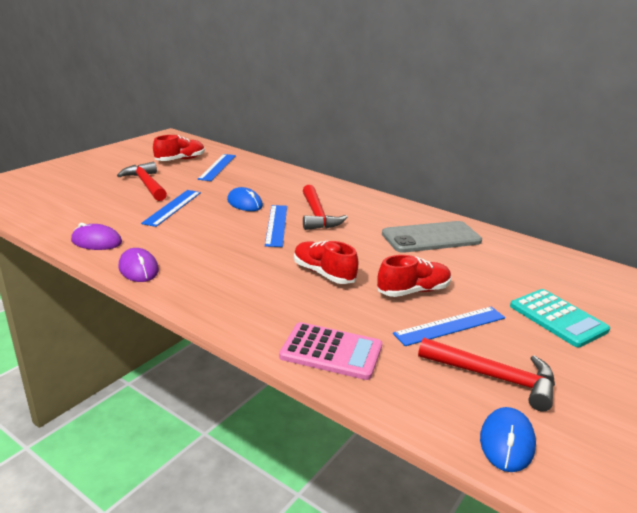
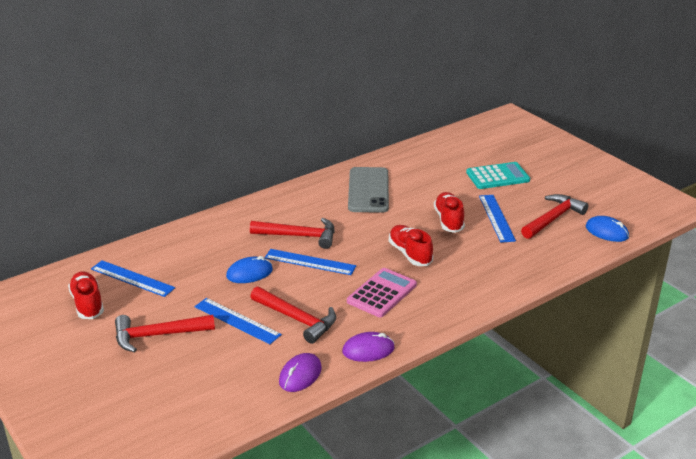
camera: 70 degrees left, 5 degrees up
(181, 230) = (297, 319): none -> red hammer
(323, 273) = (410, 254): red shoe -> red shoe turned 90 degrees clockwise
(331, 352) = (515, 271): pink calculator -> pink calculator (382, 293)

